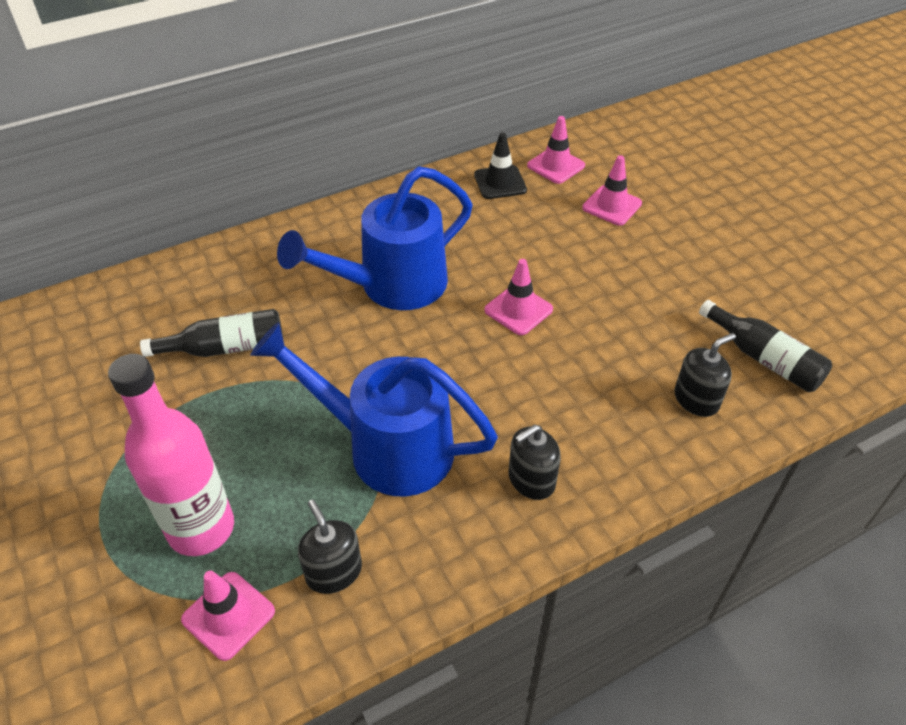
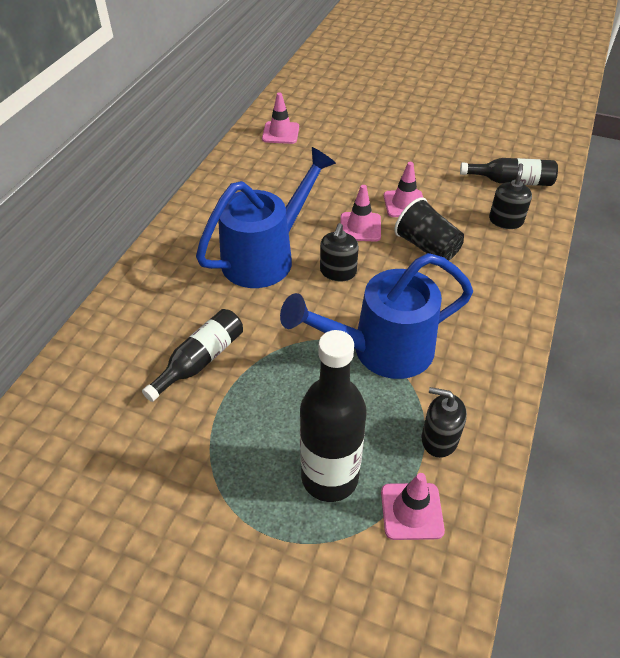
camera: 40 degrees left, 0 degrees up
(201, 528) = (329, 477): pink bottle -> black bottle
(391, 286) = (266, 256): blue watering can -> blue watering can turned 150 degrees counterclockwise
(500, 182) = (258, 159): black traffic cone -> none
(531, 480) = (479, 314): black soap dispenser -> black soap dispenser (338, 272)
(564, 373) = (427, 247): none -> black cup
(612, 206) = (341, 141): pink traffic cone -> pink traffic cone (404, 204)

